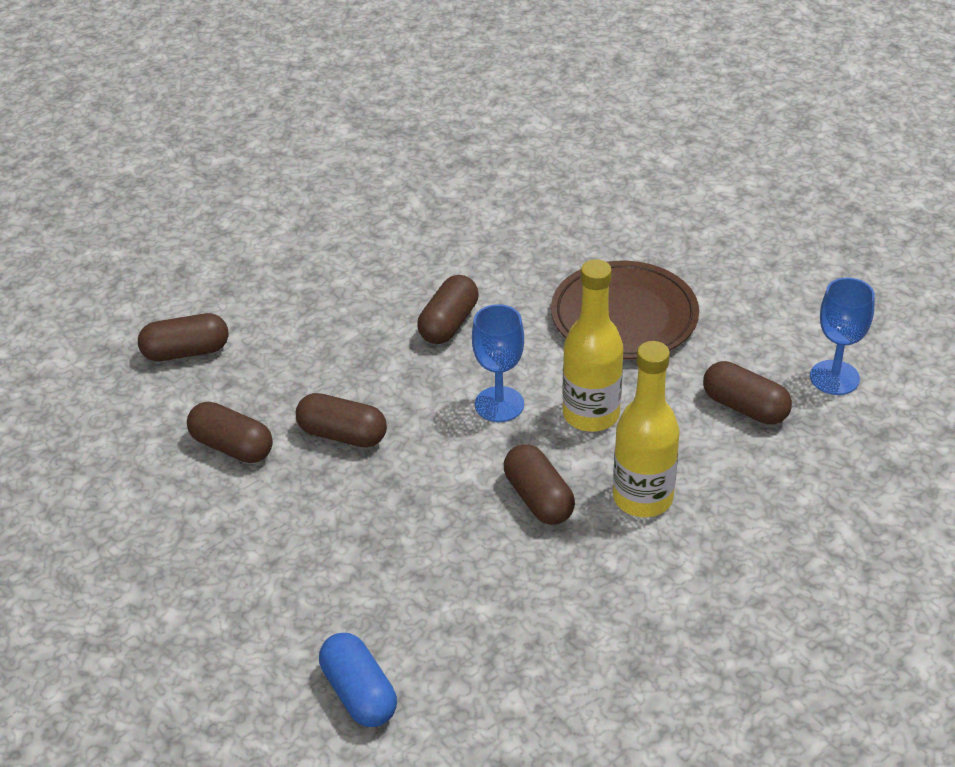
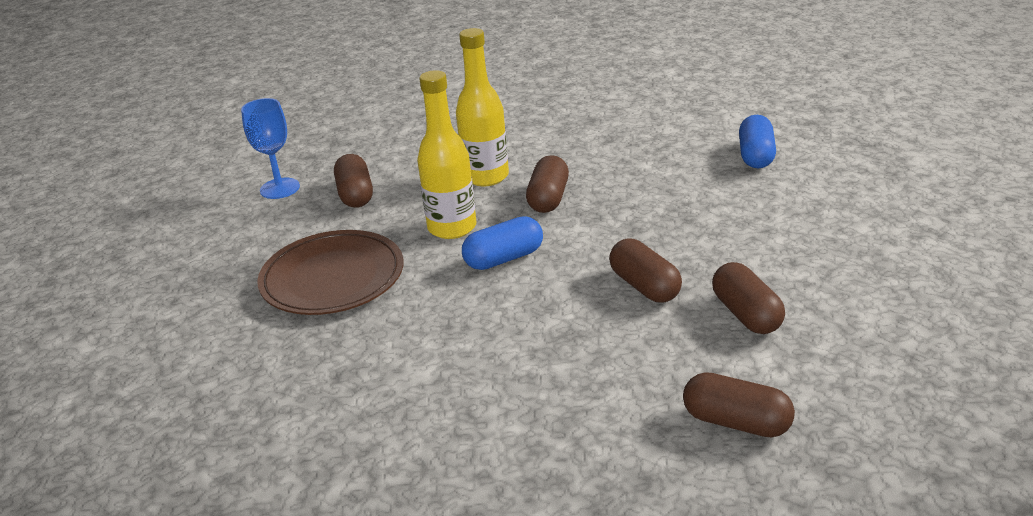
camera: 140 degrees left, 10 degrees down
(448, 323) = (466, 334): brown capsule -> none
(499, 404) = (504, 259): blue goblet -> blue capsule

